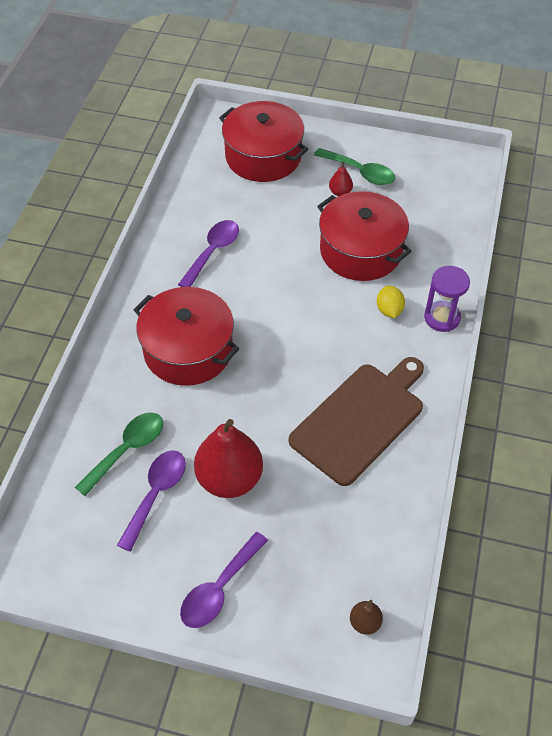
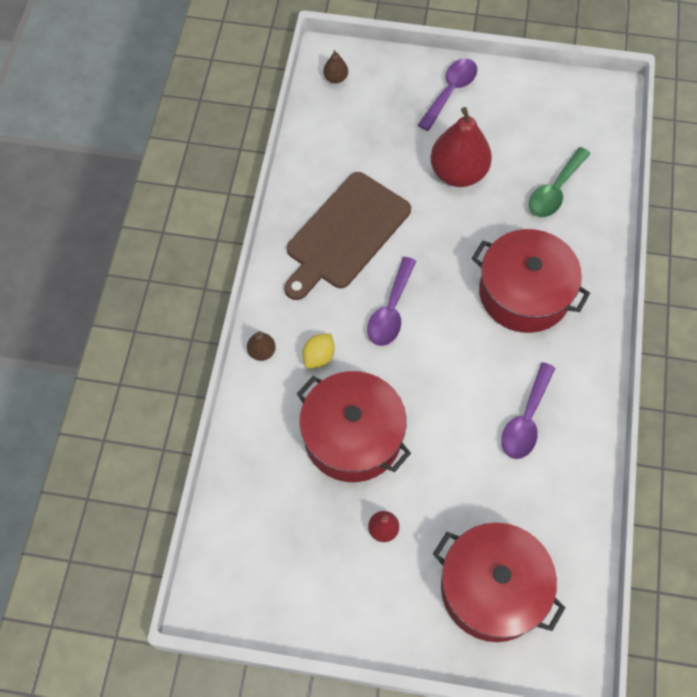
camera: 175 degrees right, 10 degrees up
(156, 494) = (519, 155): purple spoon -> purple spoon (391, 310)
(360, 172) = (359, 569): green spoon -> none
(389, 310) = (319, 357): yellow lemon -> yellow lemon turned 45 degrees clockwise
(442, 318) = (262, 352): purple hourglass -> brown pear

